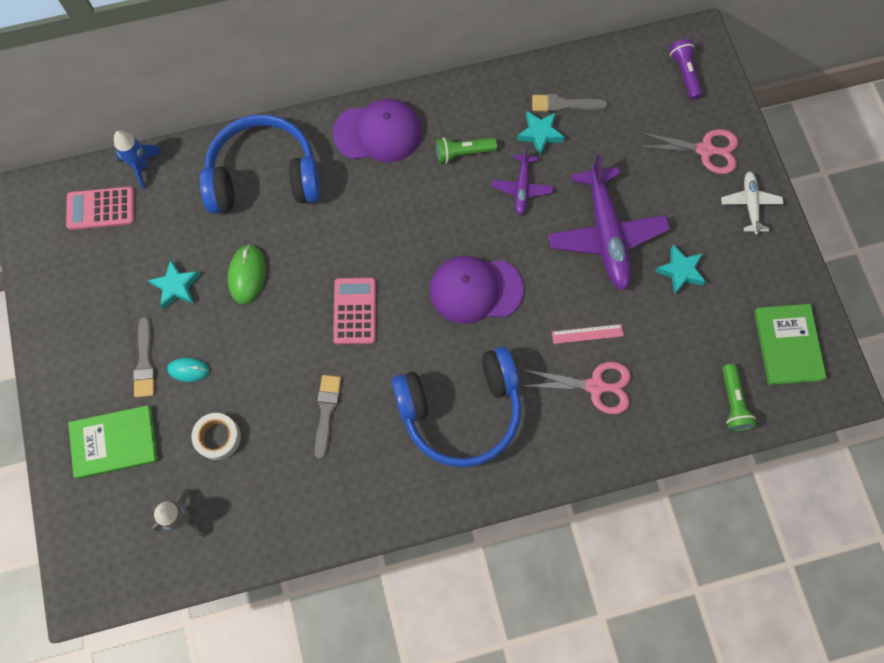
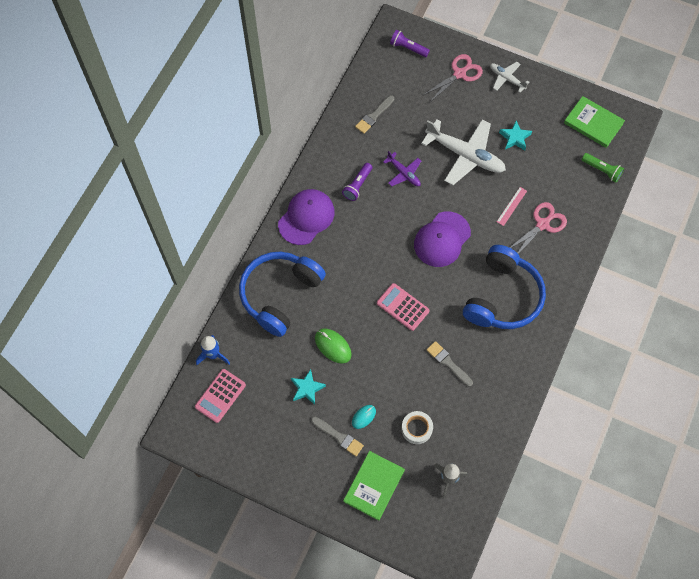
camera: 50 degrees left, 5 degrees down
(463, 153) = (357, 185): green flashlight -> purple flashlight
(540, 134) = (380, 141): turquoise star -> none
(605, 234) = (465, 155): purple plane -> white plane

